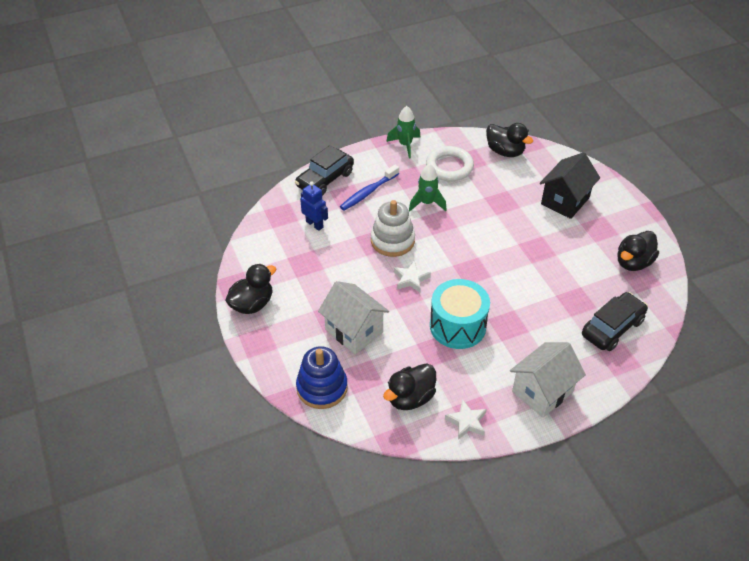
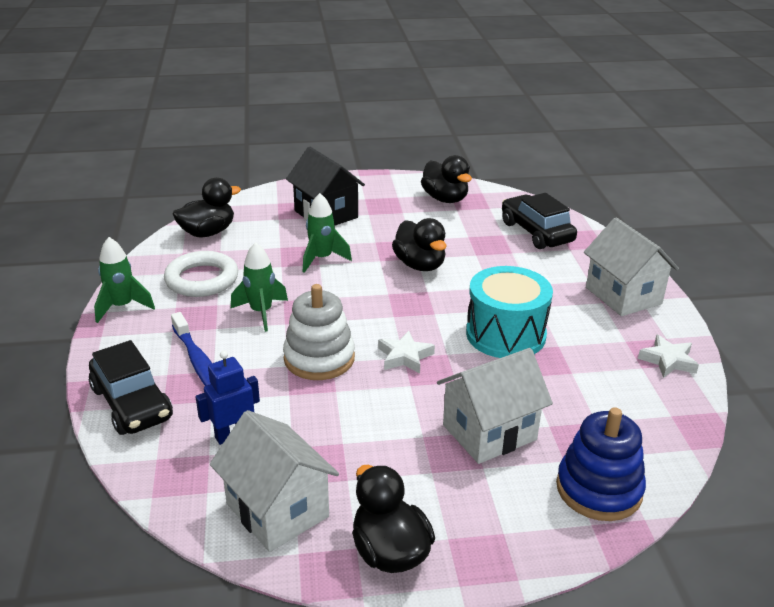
camera: 75 degrees left, 15 degrees down
(267, 256) = (277, 510): none -> white house
(410, 398) = (625, 400): black duck -> black duck (420, 265)
(502, 214) = (322, 259): none -> green rocket

